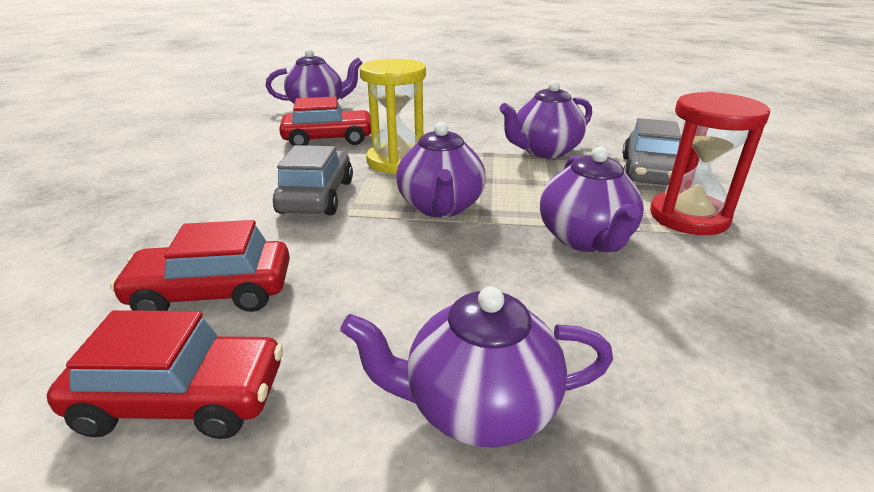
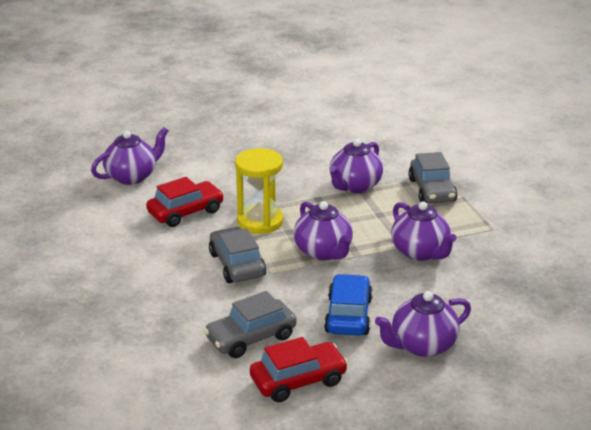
camera: 25 degrees left, 0 degrees up
(212, 293) = (251, 338): red car -> grey car
(392, 302) = (348, 315): none -> blue car
(688, 217) = (468, 222): red hourglass -> none

